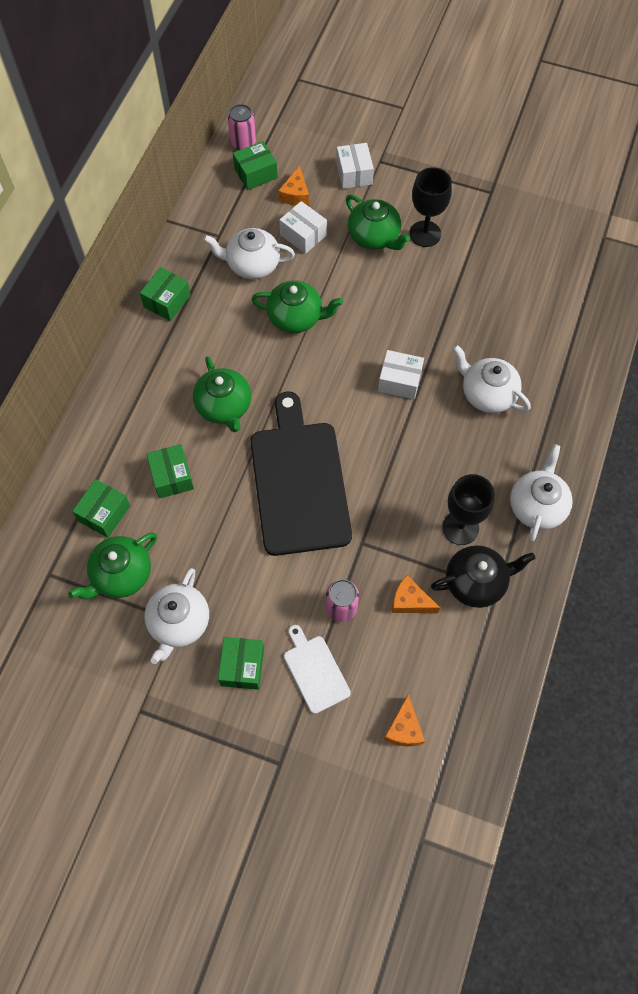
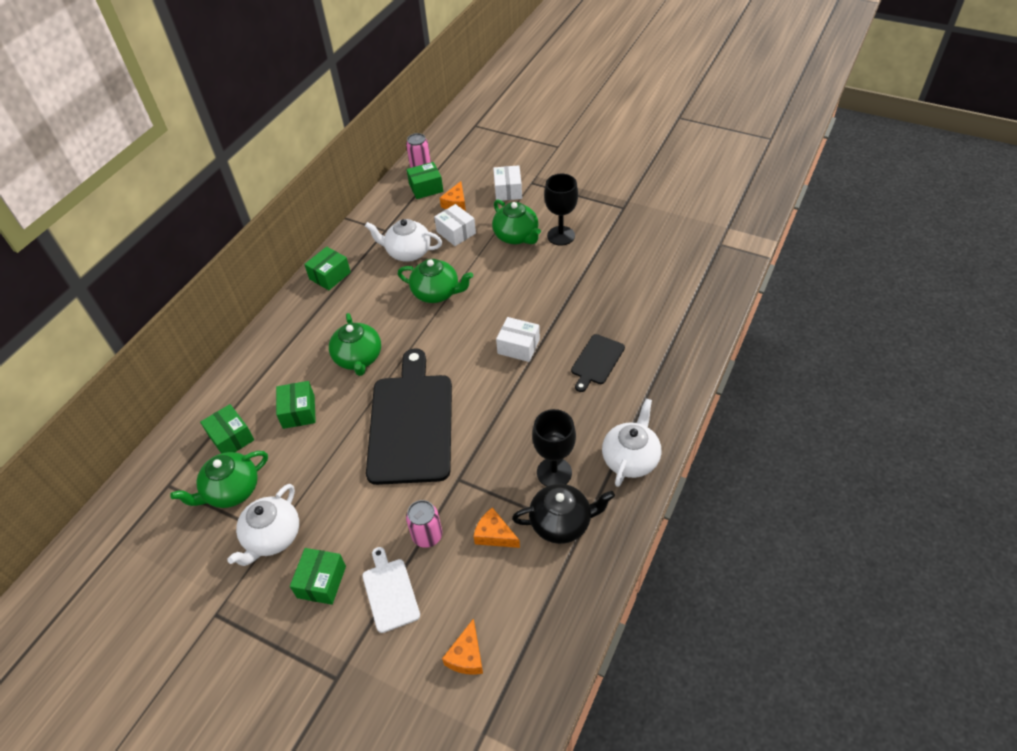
camera: 10 degrees right, 15 degrees down
(104, 513) = (231, 438): green box -> green box turned 75 degrees counterclockwise
(487, 394) = (596, 361): white teapot -> black cutting board

